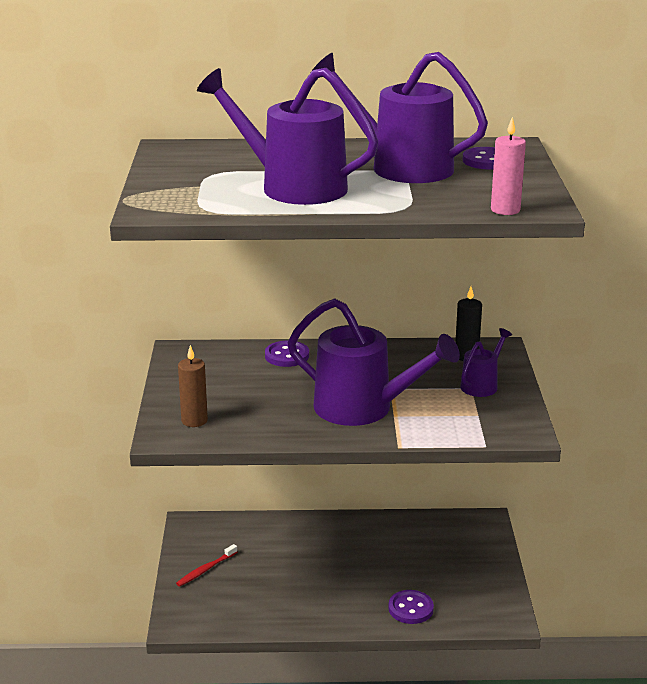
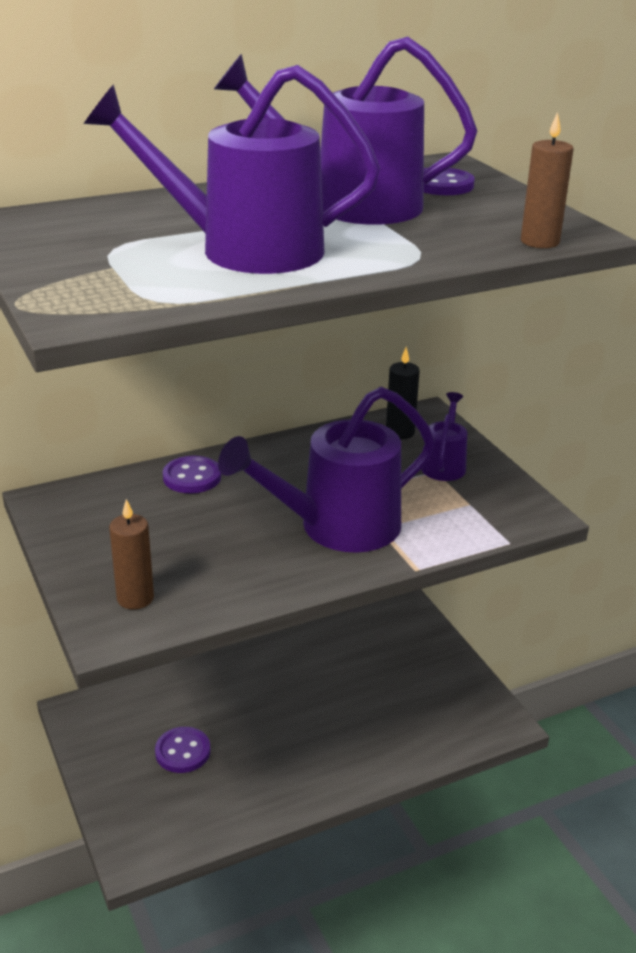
camera: 25 degrees left, 5 degrees up
(206, 569) = (130, 767): red toothbrush -> none
(364, 408) = (336, 527): purple watering can -> purple watering can turned 150 degrees clockwise
(410, 608) = (396, 744): purple button -> purple button (182, 751)
(505, 210) = (539, 242): pink candle -> brown candle

